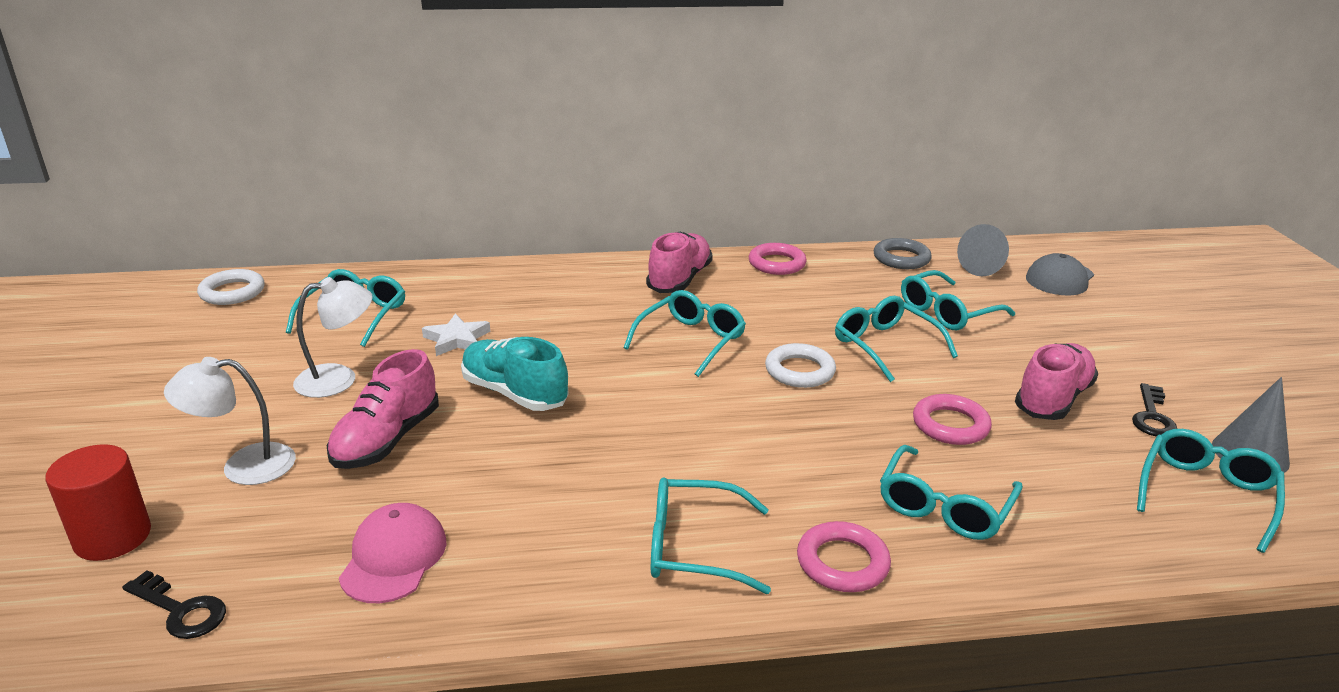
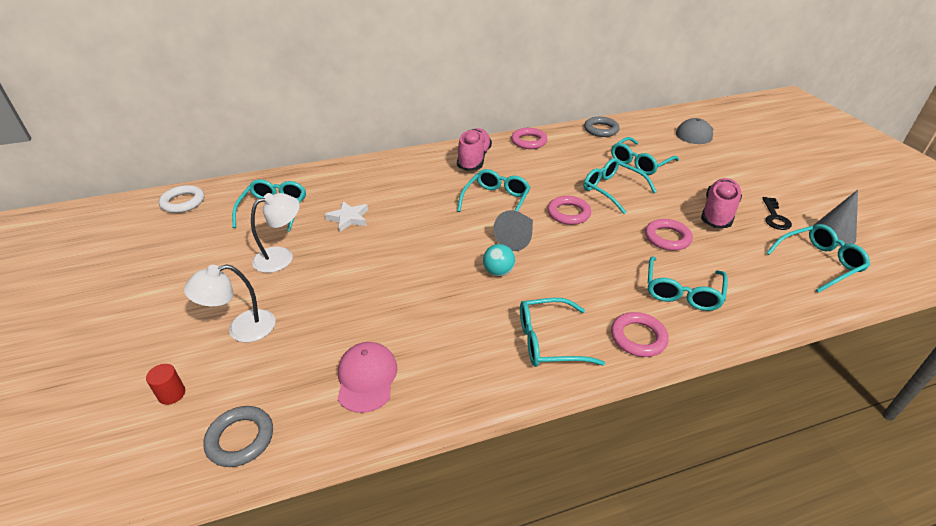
camera: 10 degrees left, 10 degrees up
(113, 537) = (172, 394): red cylinder -> red cylinder, size x0.54
(181, 610) = (240, 439): black key -> grey ring
(387, 440) = (330, 296): pink shoe -> none
(514, 393) = (400, 252): turquoise shoe -> none
(653, 439) = (498, 272): none -> turquoise ball
(799, 371) = (568, 213): white ring -> pink ring
(985, 266) = (650, 129): grey cone -> grey cone (517, 238)
(1206, 494) = (819, 262): turquoise glasses -> turquoise glasses turned 45 degrees clockwise

